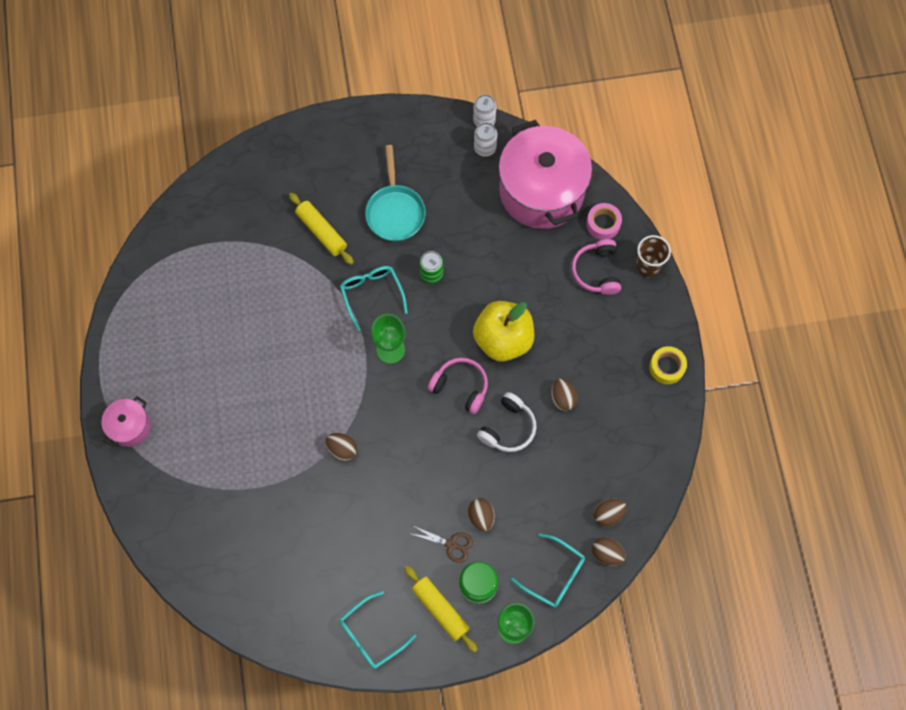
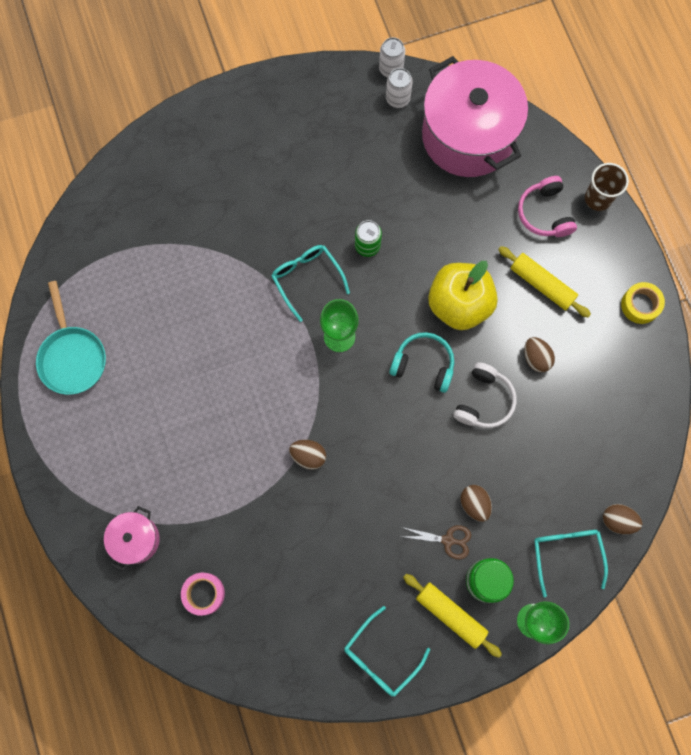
camera: 10 degrees left, 5 degrees up
(130, 427) = (69, 472): pink pot -> pink pot (136, 539)
(322, 231) = (238, 219): yellow rolling pin -> yellow rolling pin (542, 284)
(395, 211) = (314, 184): turquoise pan -> turquoise pan (72, 357)
(460, 387) = (423, 365): pink headphones -> turquoise headphones
(554, 575) = (566, 554): turquoise glasses -> turquoise glasses turned 120 degrees counterclockwise
(603, 224) = (541, 161): pink tape -> pink tape (204, 593)
(608, 514) = (610, 477): brown egg -> none

